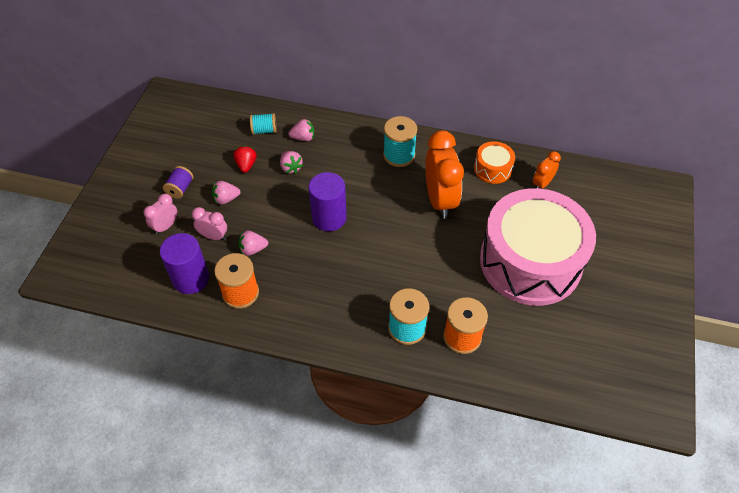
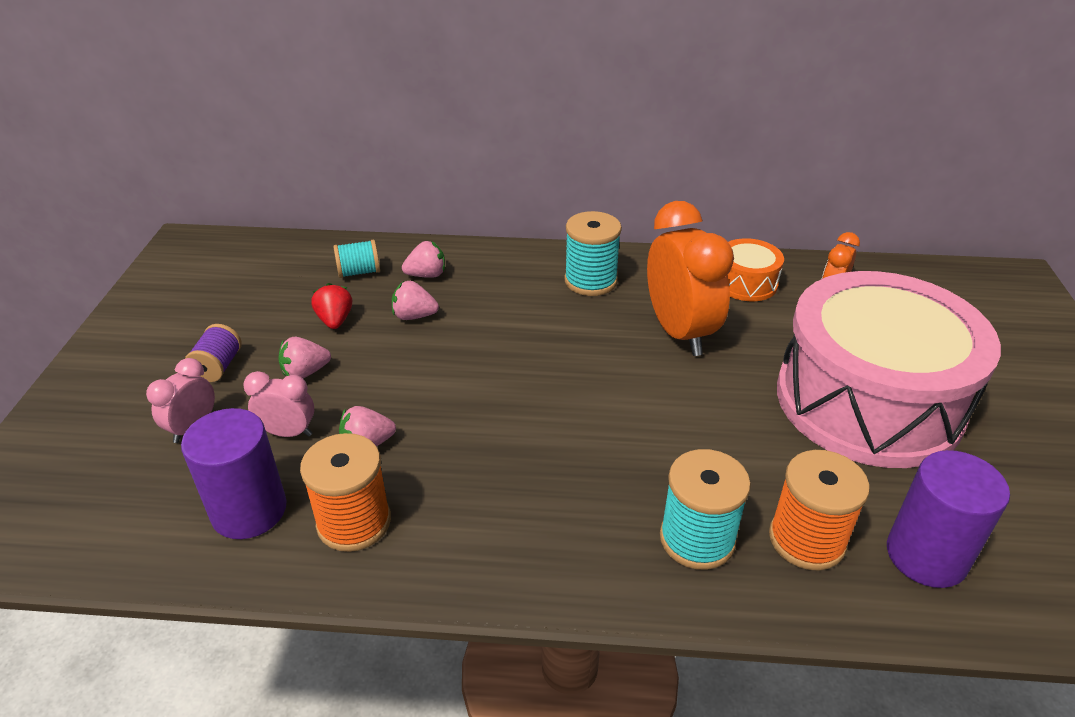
camera: 10 degrees left, 15 degrees down
(291, 168) = (414, 316): pink strawberry -> pink strawberry turned 135 degrees clockwise
(329, 218) = (498, 379): purple cylinder -> purple cylinder (926, 556)

